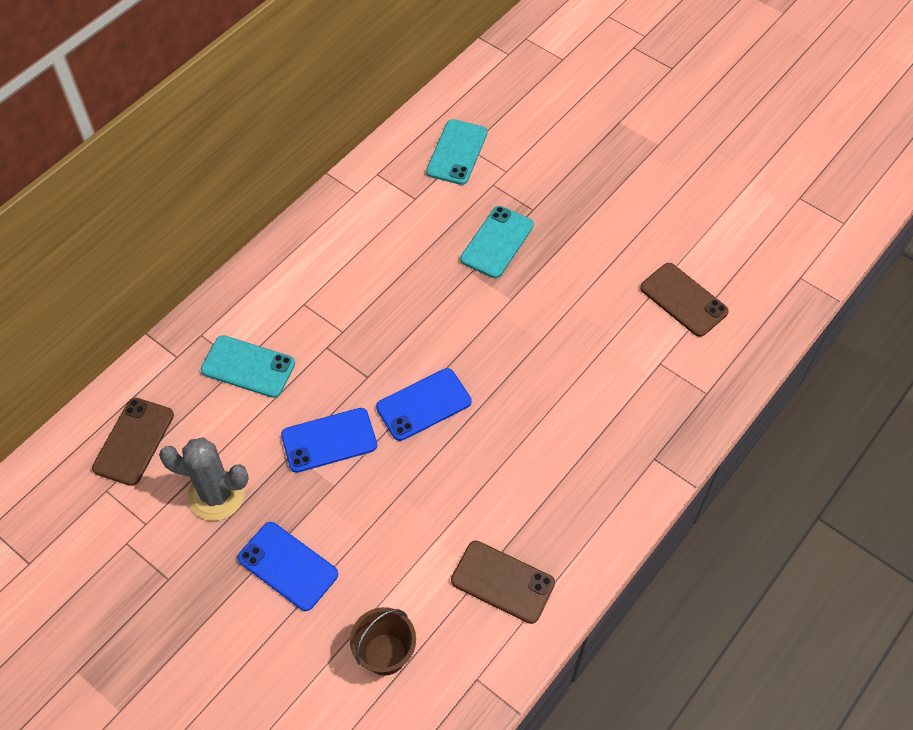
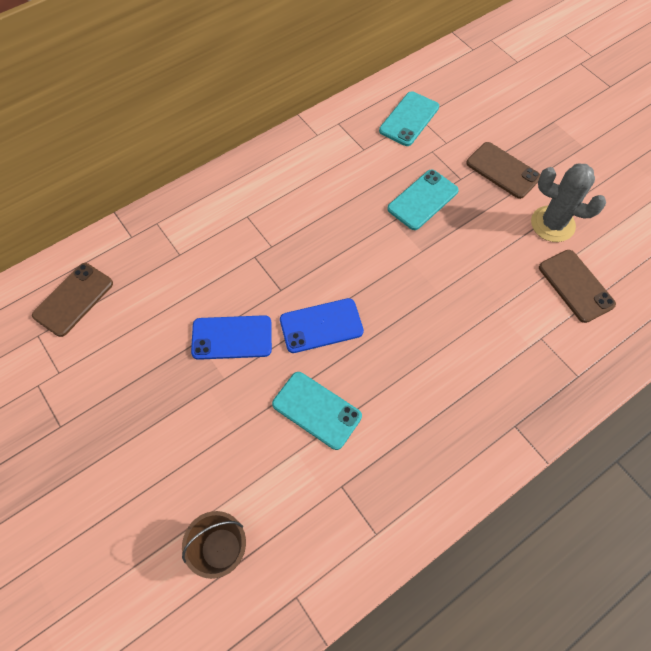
camera: 15 degrees right, 5 degrees up
(216, 495) = (124, 362): grey cactus -> grey cactus (552, 224)
(248, 367) = (185, 258): turquoise phone -> turquoise phone (316, 410)
(288, 566) = (162, 442): blue phone -> none
(502, 582) = (345, 508): brown phone -> brown phone (503, 170)

